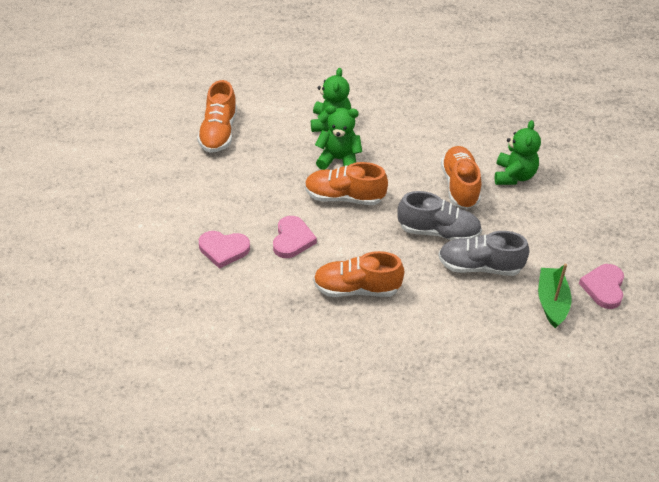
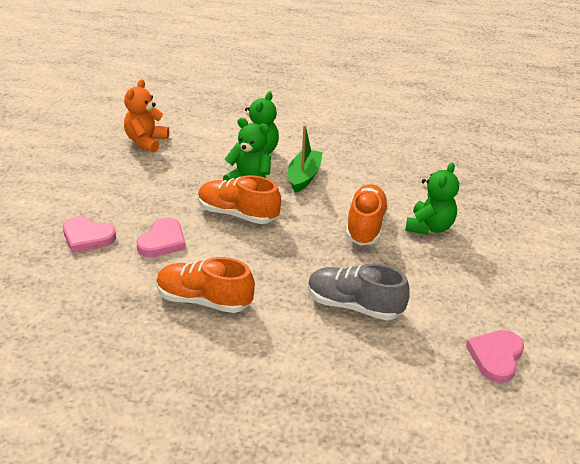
camera: 15 degrees right, 10 degrees down
(218, 132) = (146, 142): orange shoe -> orange teddy bear
(438, 232) = (322, 263): grey shoe -> none
(552, 302) = (425, 360): green boat -> green boat (304, 176)

